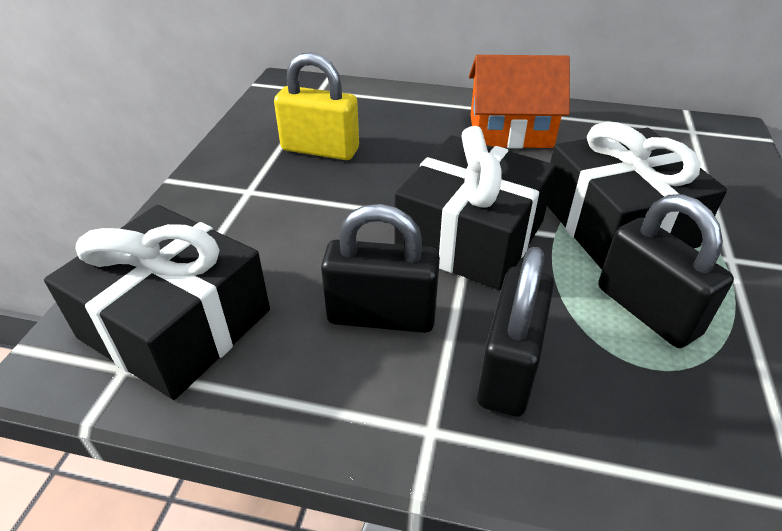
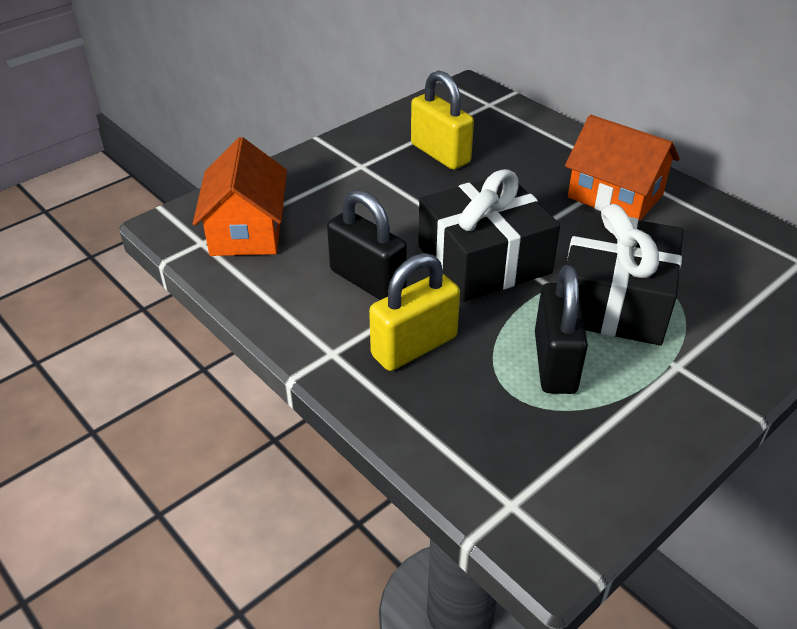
camera: 35 degrees right, 0 degrees up
(176, 324) = (246, 230): black gift -> orange house
(508, 368) = (414, 346): black padlock -> yellow padlock

